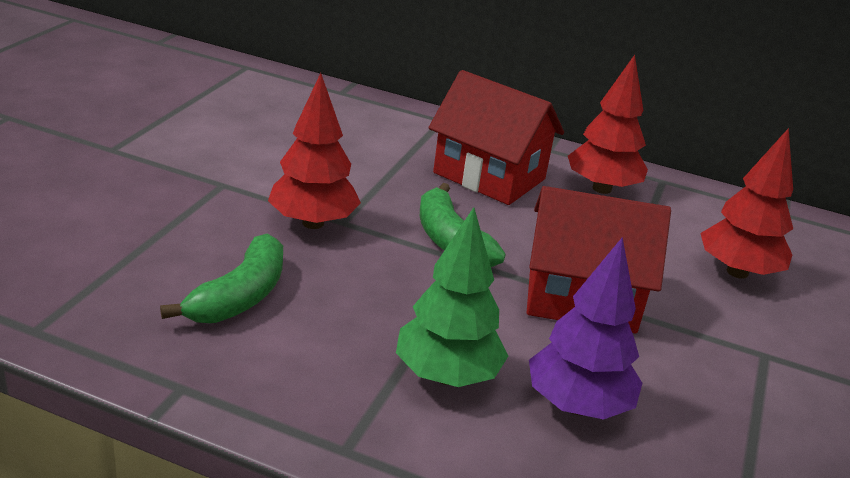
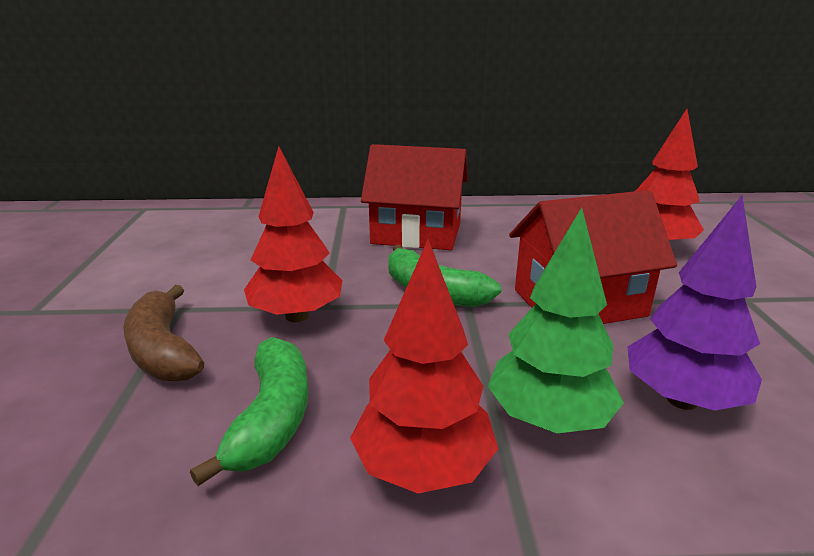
camera: 20 degrees left, 5 degrees down
(191, 217) = (163, 350): none -> brown banana
(602, 188) = (505, 219): red tree -> red tree (423, 468)

